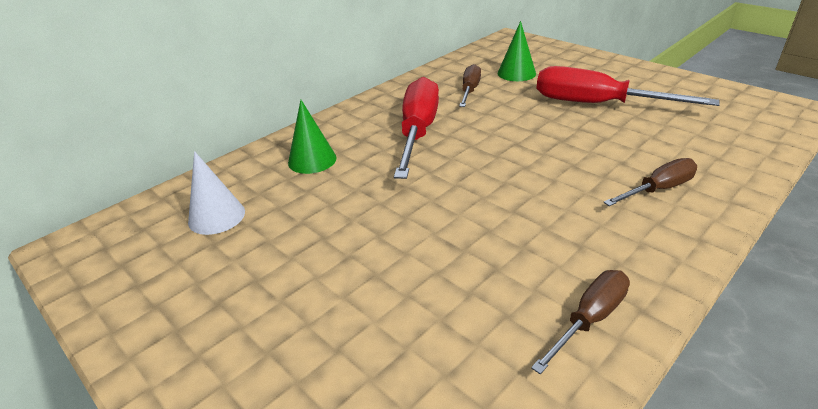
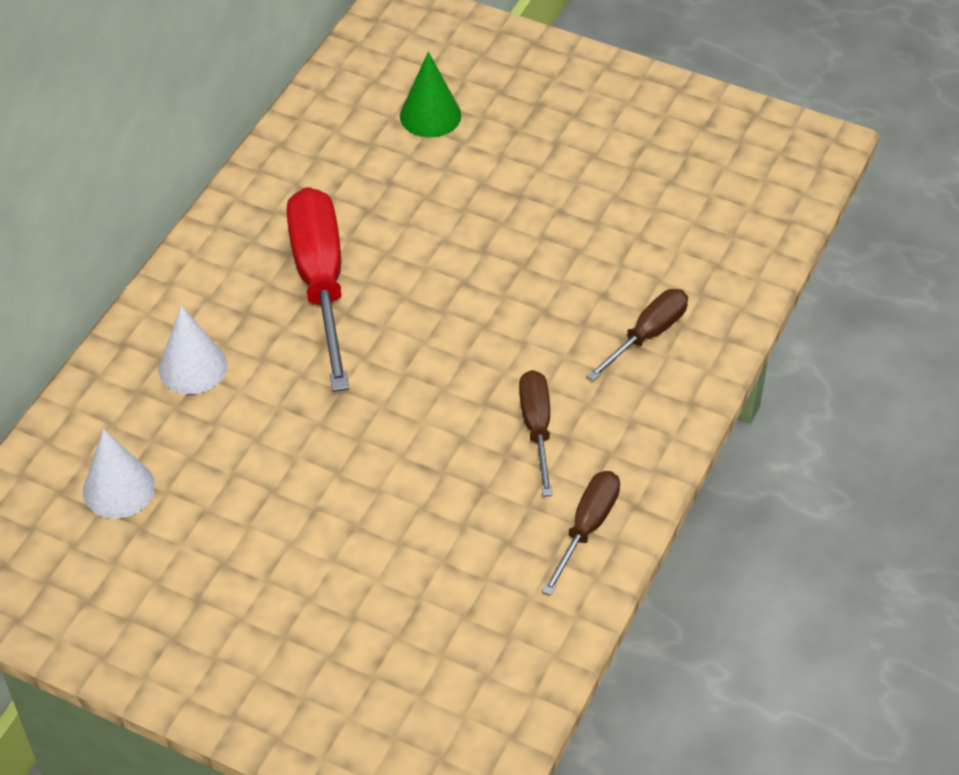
camera: 20 degrees left, 15 degrees up
(312, 160) = (193, 367): green cone -> white cone
(469, 90) = (368, 172): brown screwdriver -> brown screwdriver (537, 428)
(597, 104) = (561, 178): red screwdriver -> none

